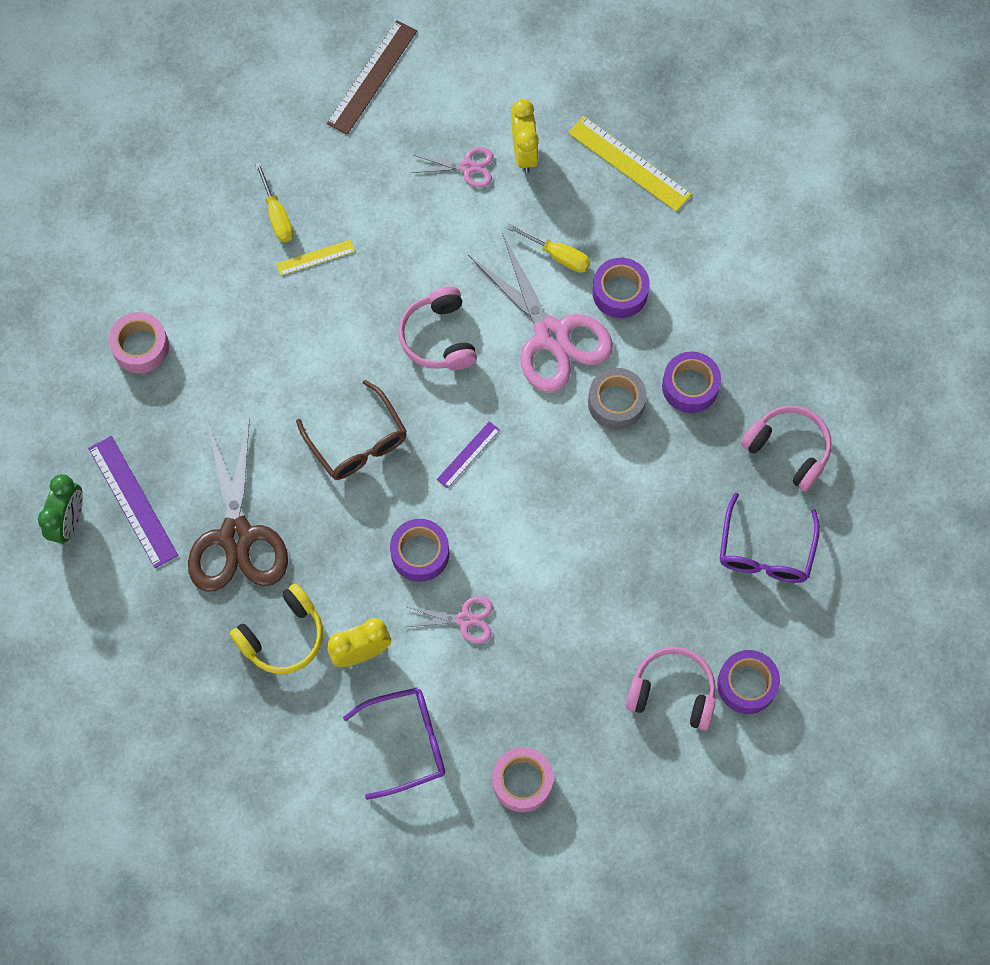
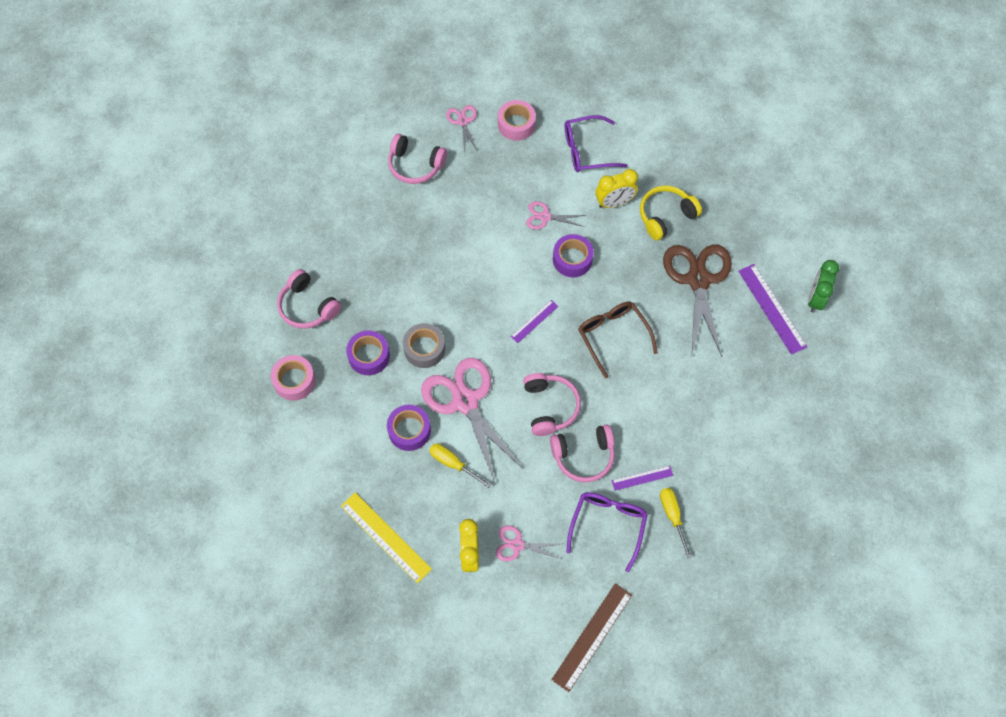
camera: 175 degrees left, 5 degrees down
(141, 347) = (774, 418): pink tape -> pink tape (294, 381)
(315, 257) = (642, 478): yellow ruler -> purple ruler
(391, 278) = (583, 456): none -> pink headphones
(608, 781) = (463, 121): none -> pink scissors
(747, 684) = (367, 166): purple tape -> none
(765, 551) = (338, 242): purple glasses -> purple glasses (608, 525)

